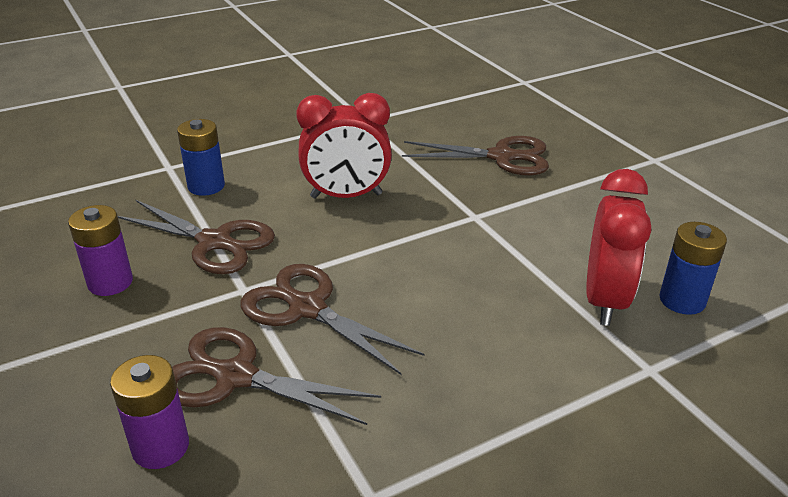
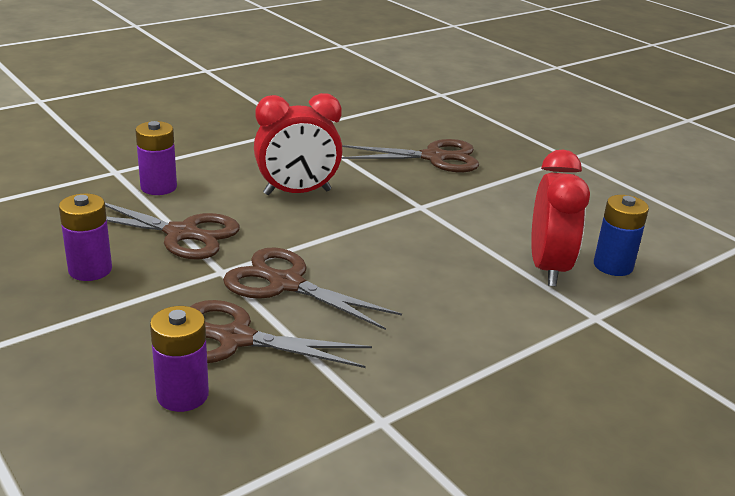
camera: 10 degrees left, 5 degrees down
(206, 186) = (158, 187): blue battery -> purple battery

